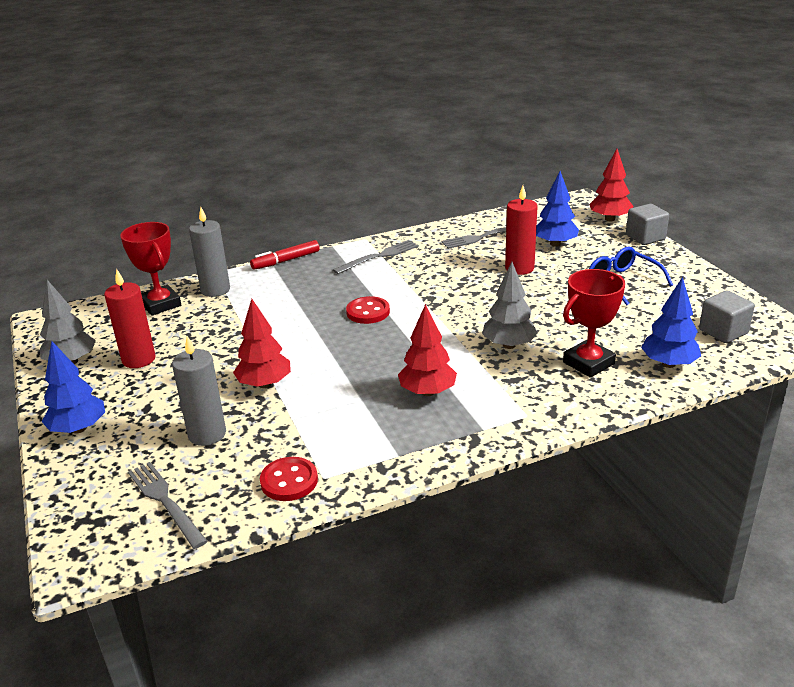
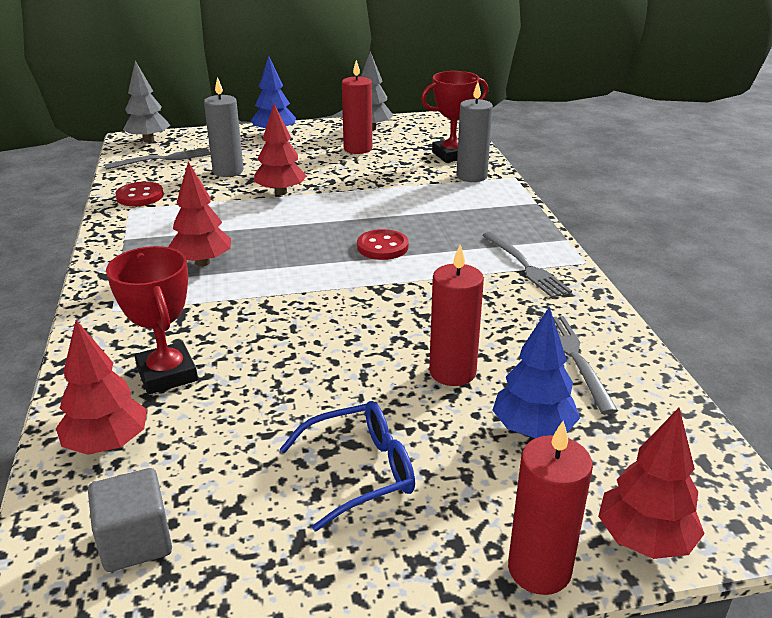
camera: 100 degrees right, 0 degrees up
(286, 261) = (530, 211): red marker -> none
(509, 345) = (251, 324): grey tree -> grey tree (149, 140)
(645, 237) = (539, 569): grey cube -> red candle
(669, 364) = (107, 444): blue tree -> red tree

